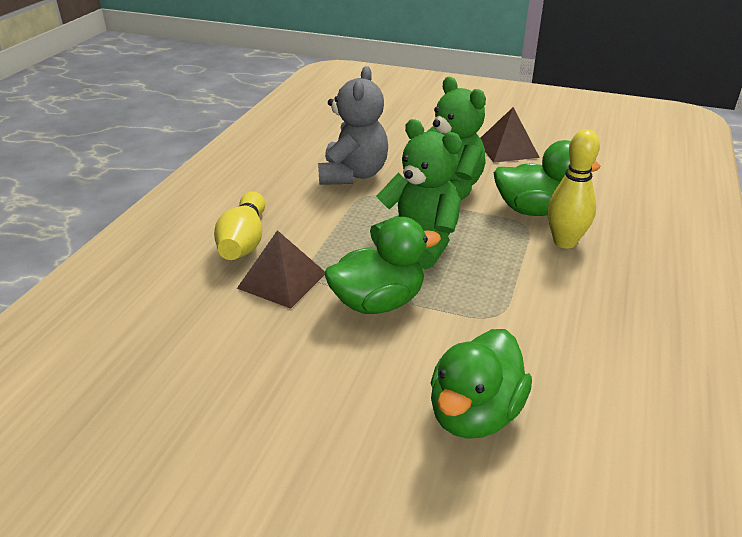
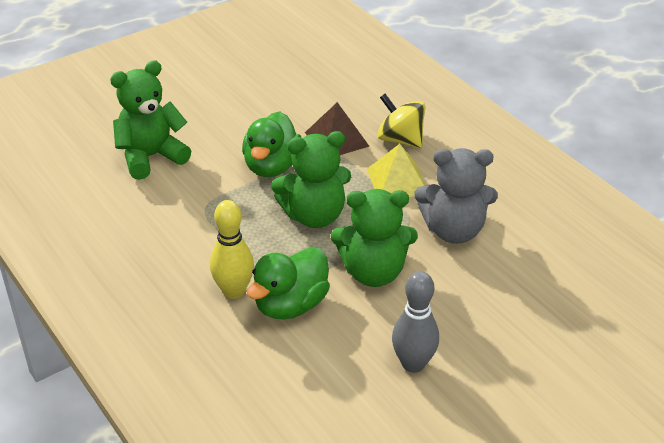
camera: 125 degrees right, 5 degrees up
(244, 241) = (400, 139): yellow bowling pin -> yellow spinning top
(316, 219) = (397, 181): none -> yellow pyramid
(353, 175) = (453, 230): grey teddy bear -> grey teddy bear turned 45 degrees counterclockwise
(474, 414) = (151, 157): green duck -> green teddy bear
(507, 149) = (413, 364): brown pyramid -> grey bowling pin

